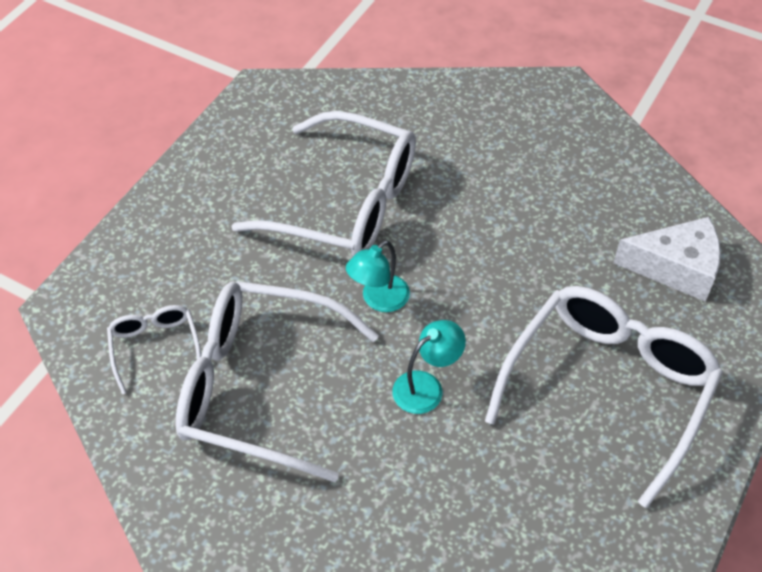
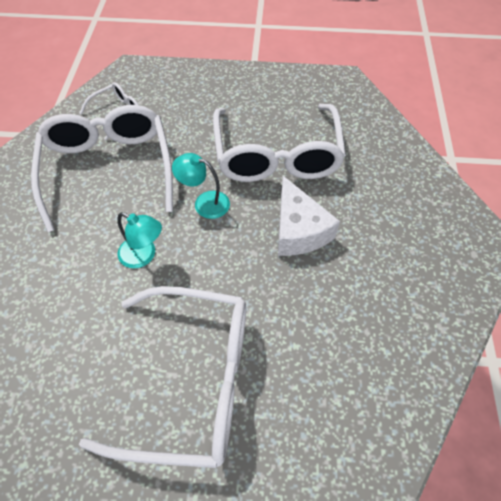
camera: 65 degrees right, 5 degrees up
(676, 268) = (348, 398): white cheese -> white cheese (298, 230)

